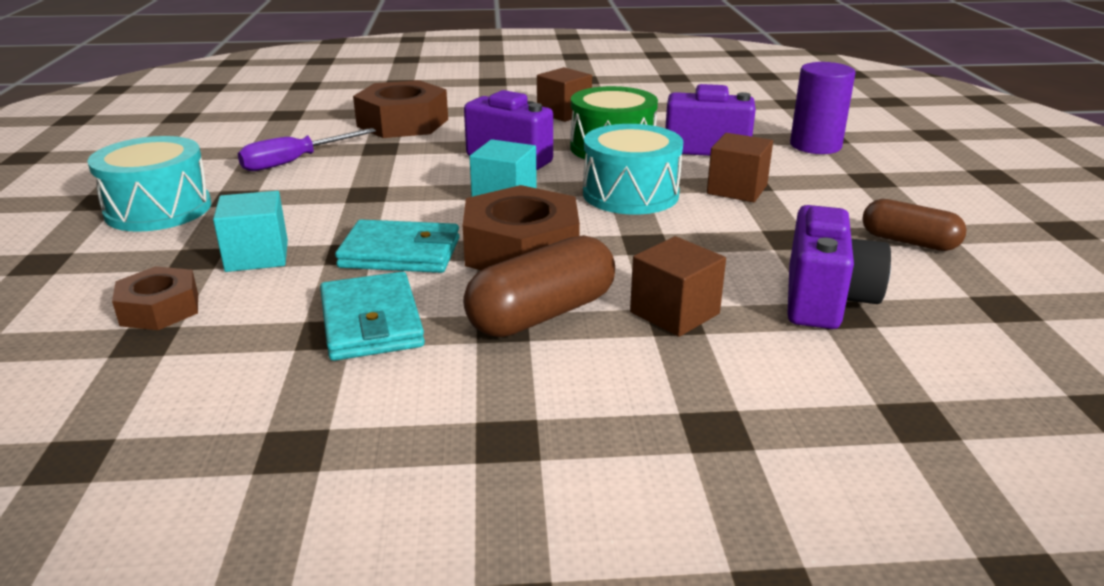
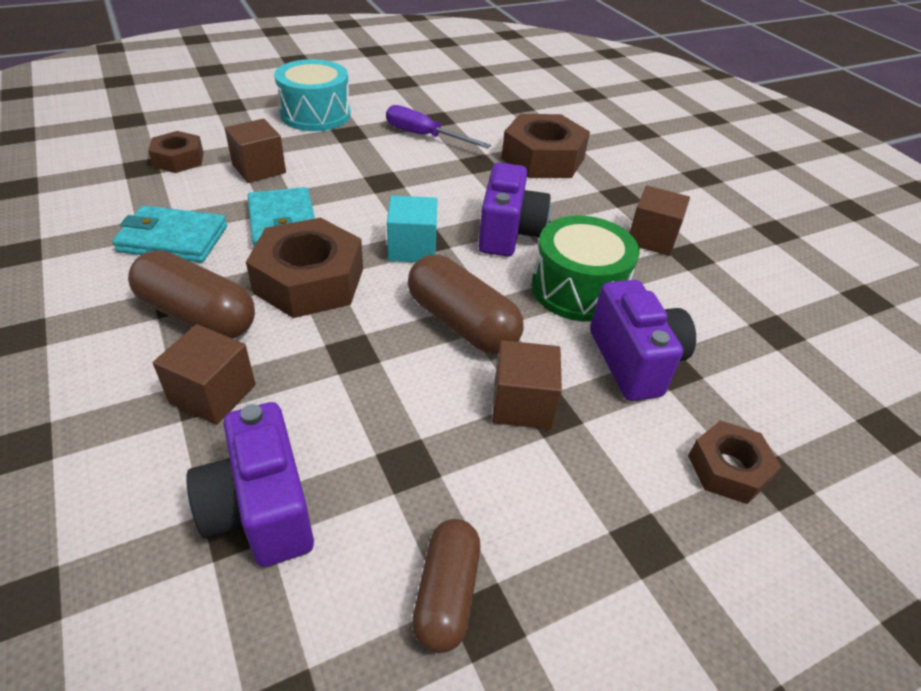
camera: 65 degrees right, 15 degrees up
(257, 256) = (259, 169): turquoise cube -> brown cube
(371, 322) = (173, 239): turquoise wallet -> turquoise wallet turned 45 degrees clockwise
(630, 194) = (462, 323): turquoise drum -> brown capsule
(815, 146) = (728, 469): purple cylinder -> brown nut
(825, 300) = (261, 509): purple camera -> purple camera turned 75 degrees clockwise

